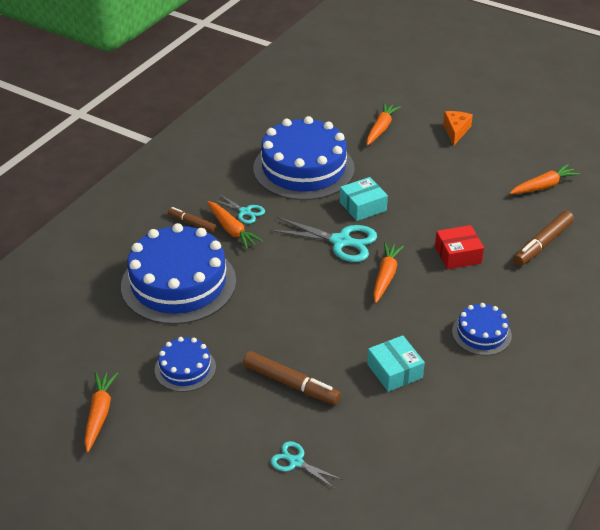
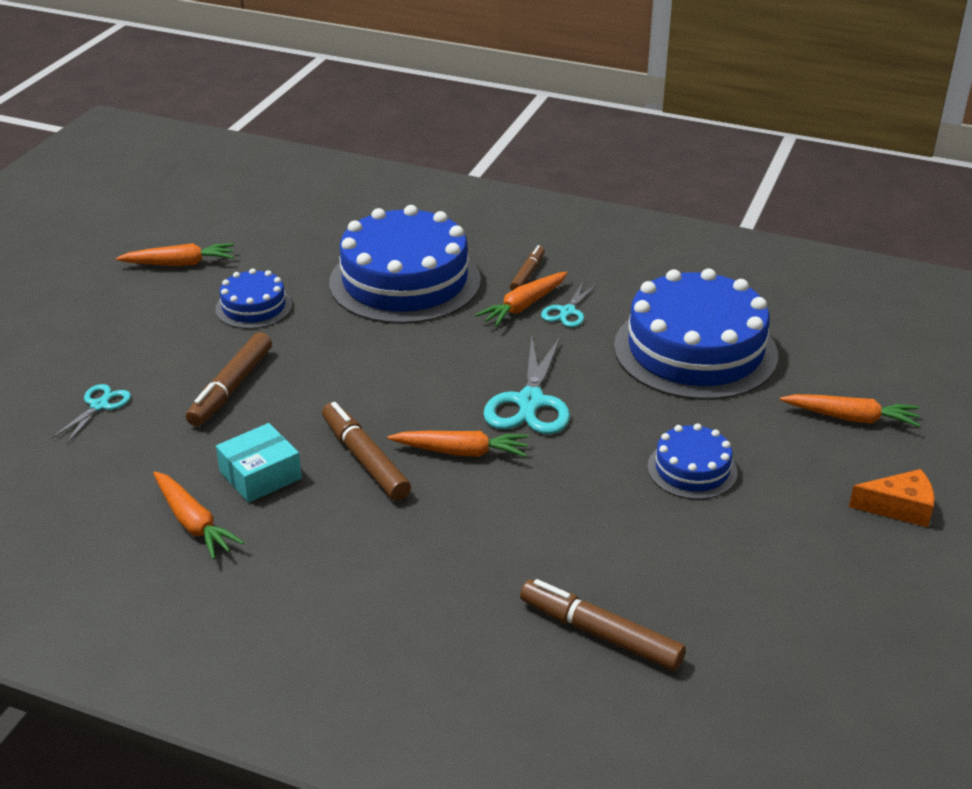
camera: 80 degrees right, 5 degrees down
(363, 206) = (624, 416): turquoise box -> none
(386, 320) = (365, 459): none -> brown marker
(458, 254) = (536, 526): red box -> none
(481, 333) = (349, 561): blue cake -> blue cake (692, 469)
(543, 186) = (781, 634): orange carrot -> orange carrot (193, 523)

